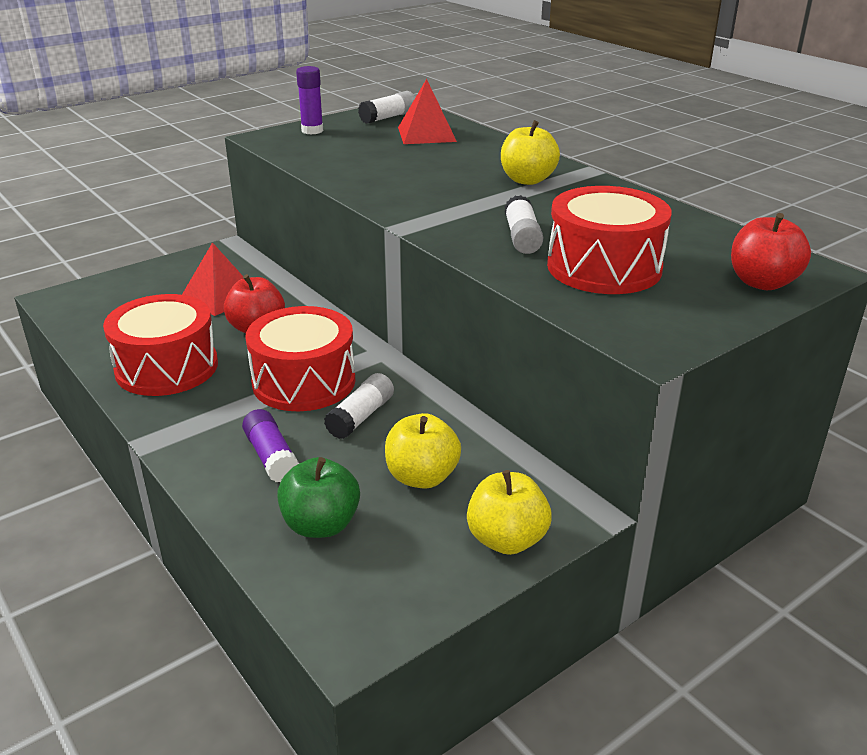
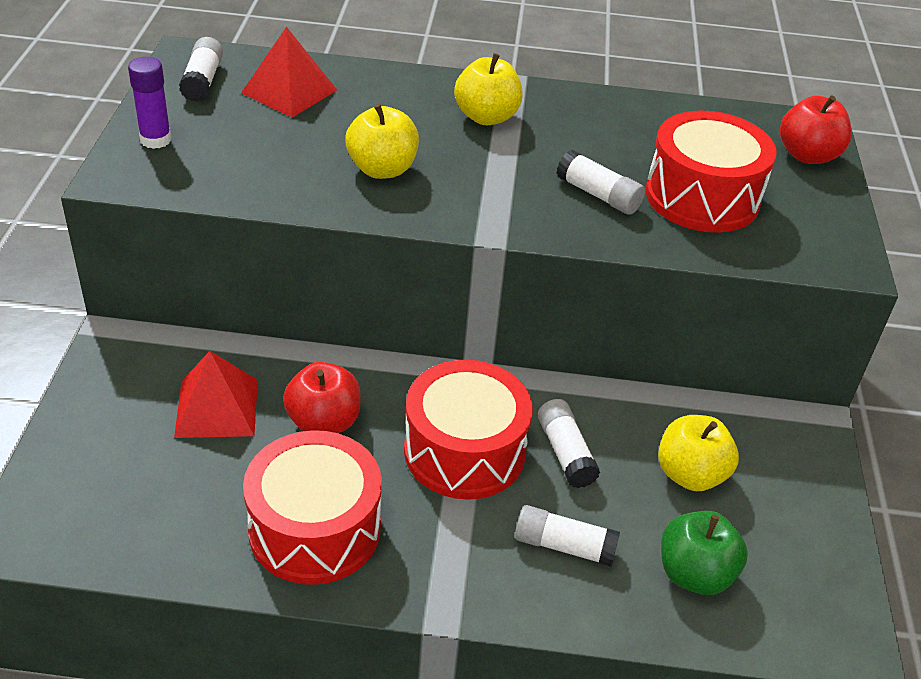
camera: 50 degrees left, 10 degrees up
(271, 456) = (564, 546): purple glue stick -> white glue stick
(506, 539) = (811, 483): yellow apple -> yellow apple (382, 169)

